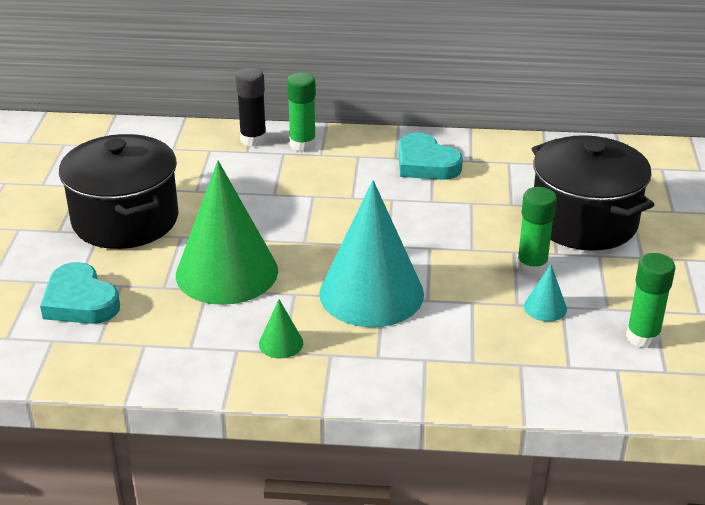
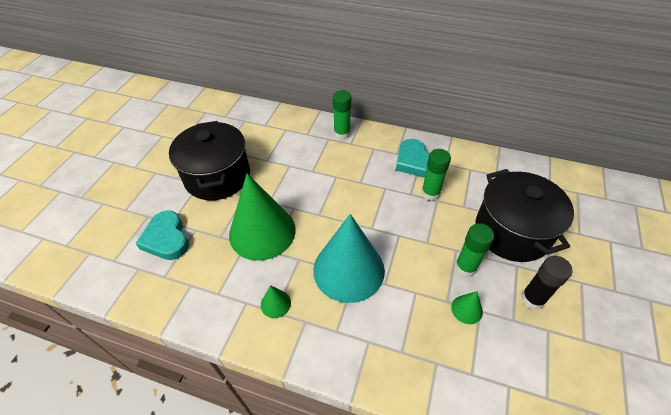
camera: 15 degrees right, 15 degrees up
(253, 139) = (313, 125): black glue stick -> black glue stick (532, 299)
(545, 307) = (466, 309): turquoise cone -> green cone
(642, 337) = (535, 356): green glue stick -> green glue stick (430, 193)

